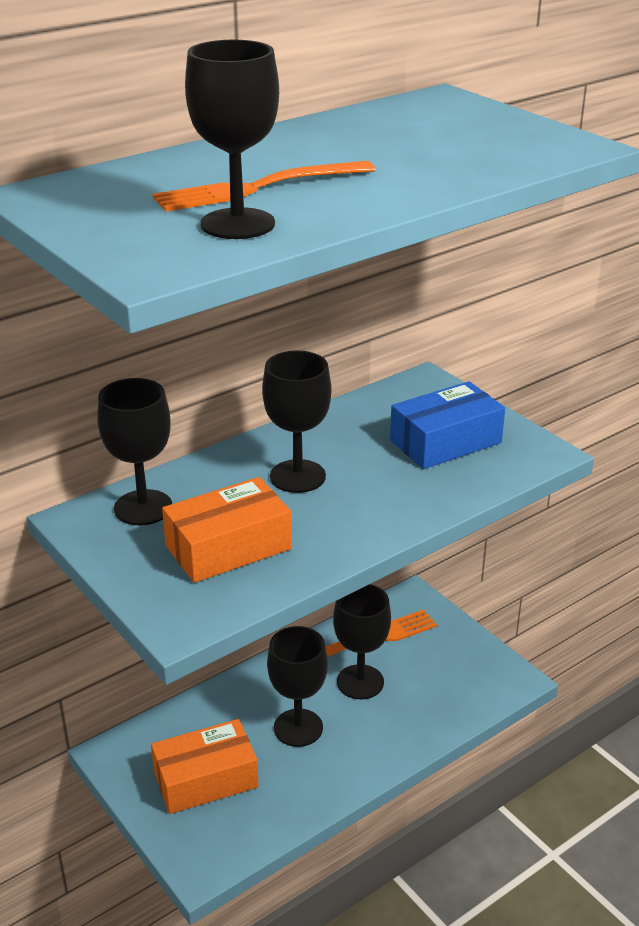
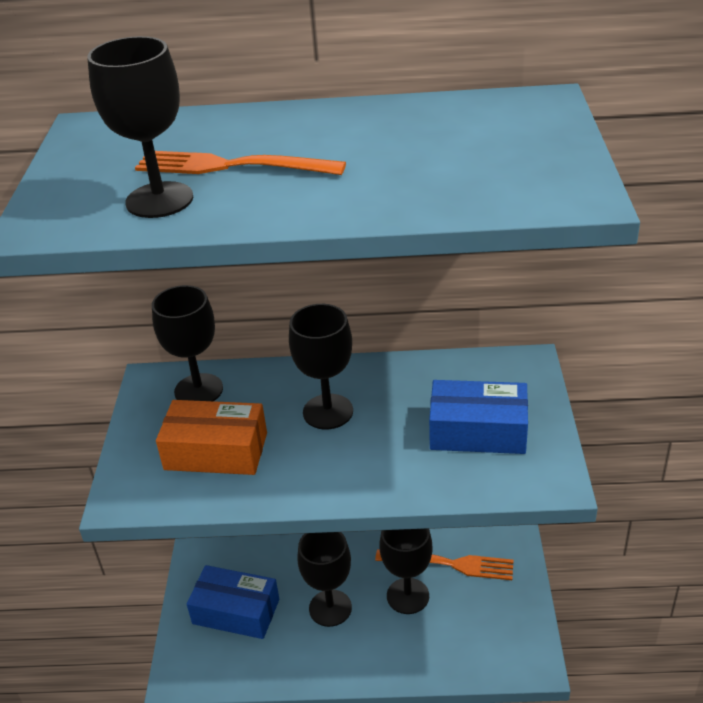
camera: 40 degrees right, 5 degrees up
(206, 779) = (236, 611): orange box -> blue box

